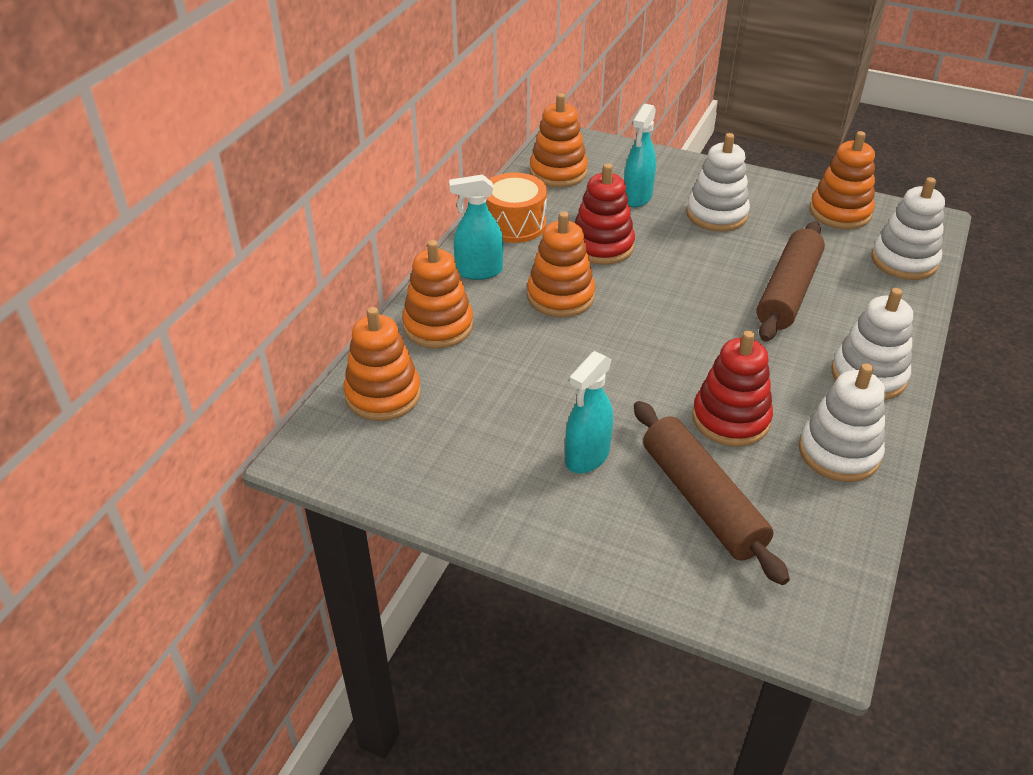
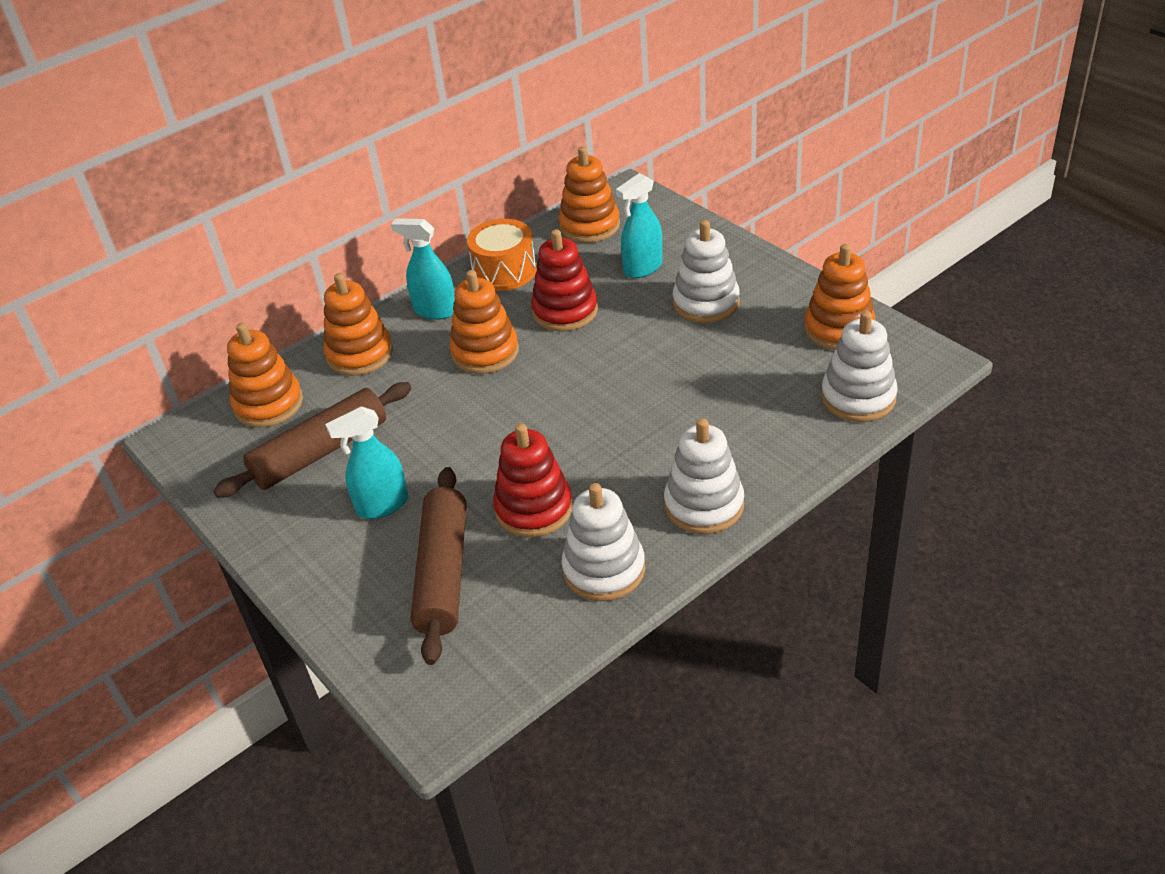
camera: 30 degrees right, 0 degrees up
(788, 292) = (703, 400): brown rolling pin -> brown rolling pin (320, 452)

